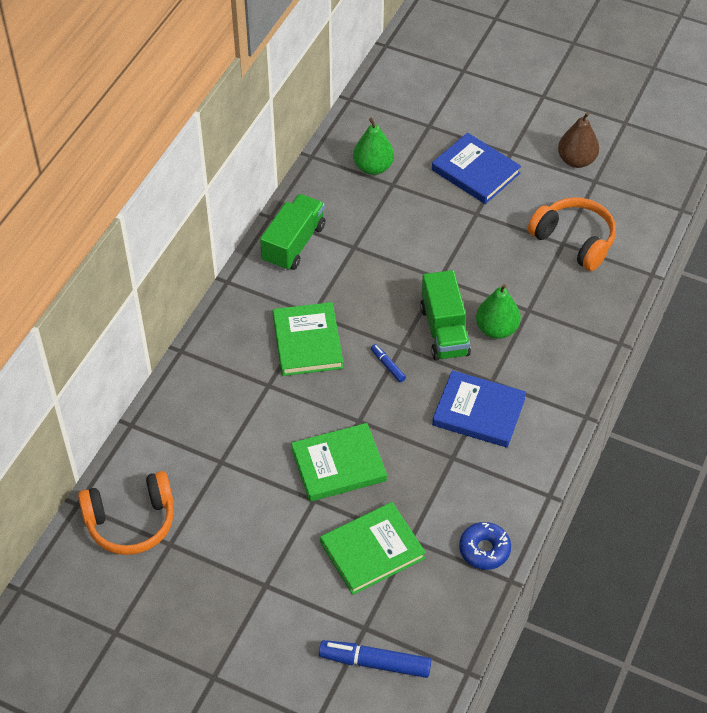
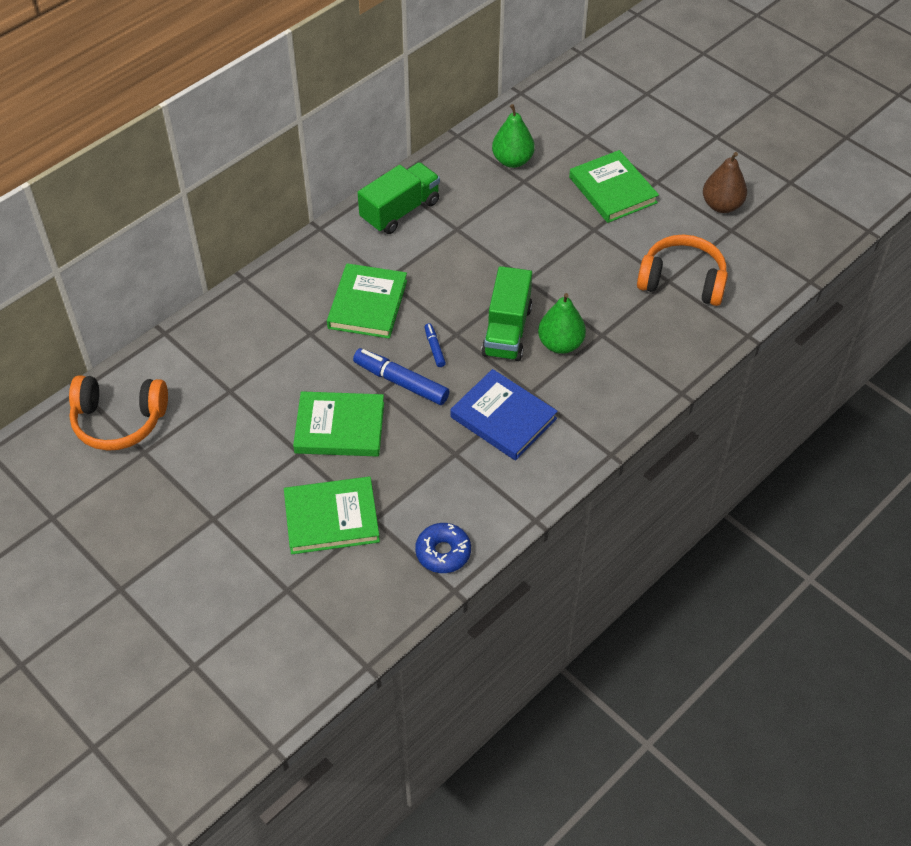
camera: 20 degrees right, 0 degrees up
(375, 663) = (280, 627): blue marker -> blue marker (401, 382)
(475, 171) = (612, 190): blue book -> green book
(574, 240) = (682, 281): orange headphones -> orange headphones turned 45 degrees counterclockwise

